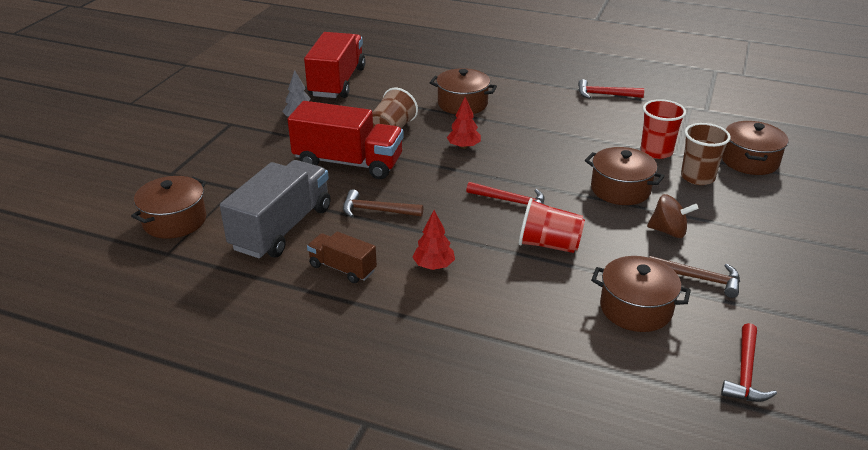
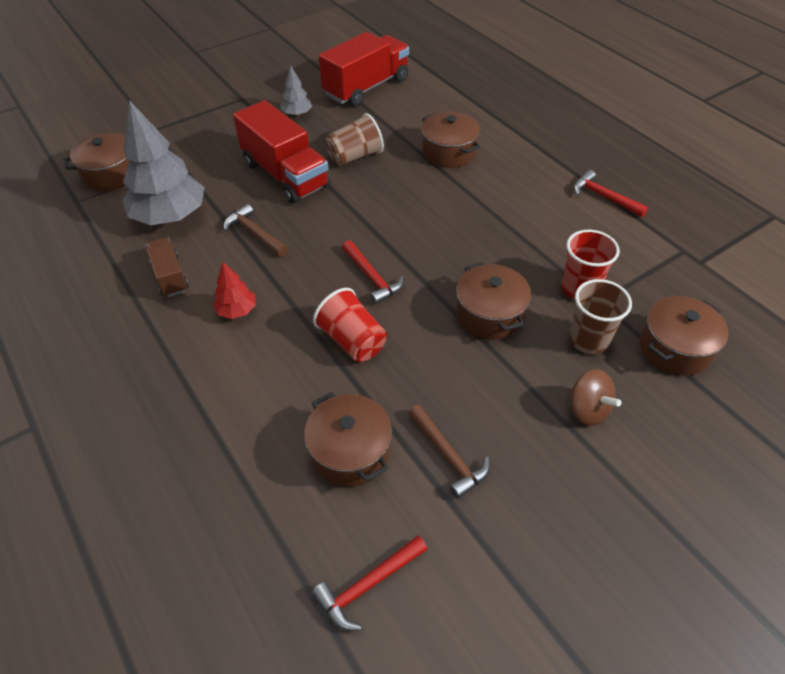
camera: 35 degrees right, 15 degrees up
(282, 228) = (170, 216): grey truck -> grey tree
(463, 146) = (397, 199): red tree -> none
(668, 231) = (481, 386): brown spinning top -> brown spinning top (588, 409)

